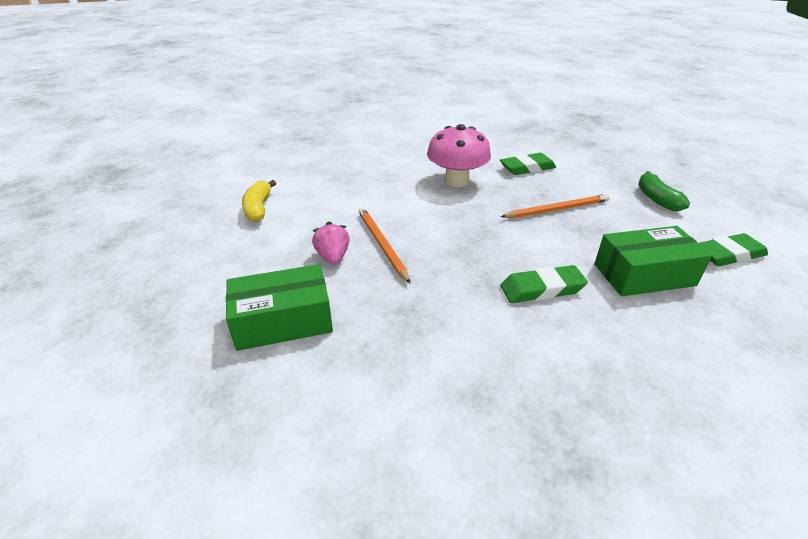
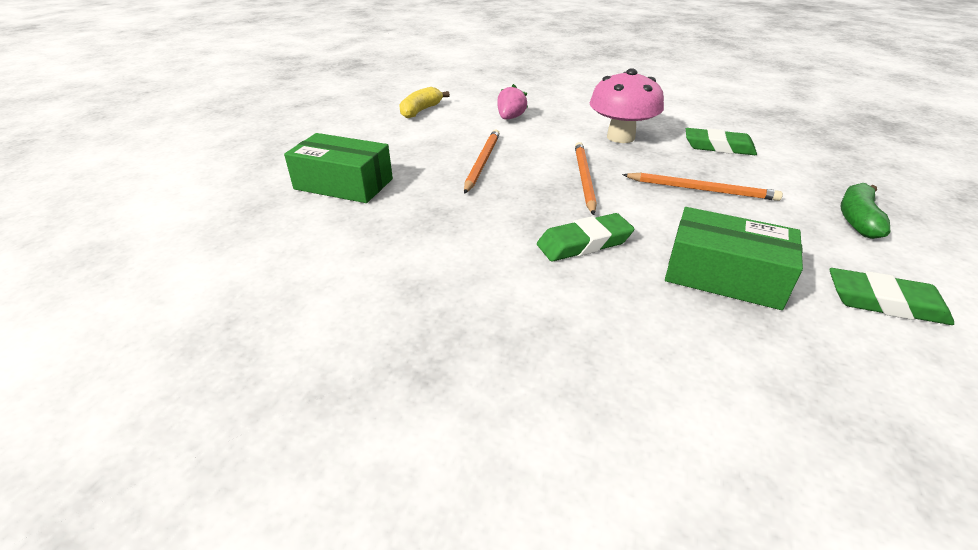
camera: 35 degrees right, 0 degrees up
(333, 257) = (432, 158): pink strawberry -> pink strawberry (510, 118)
(475, 230) = (584, 178): none -> orange pencil
(542, 289) = (584, 243): green eraser -> green eraser turned 45 degrees counterclockwise

